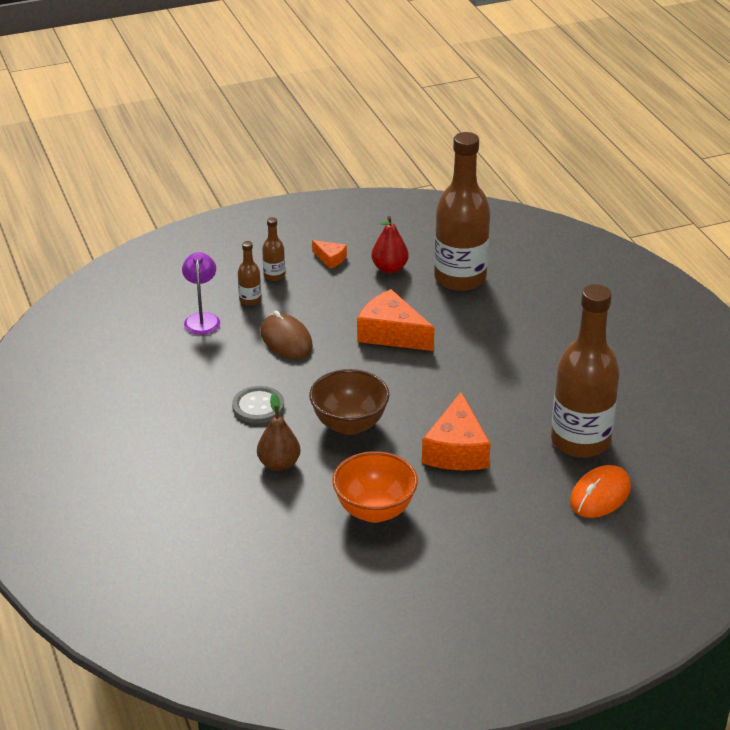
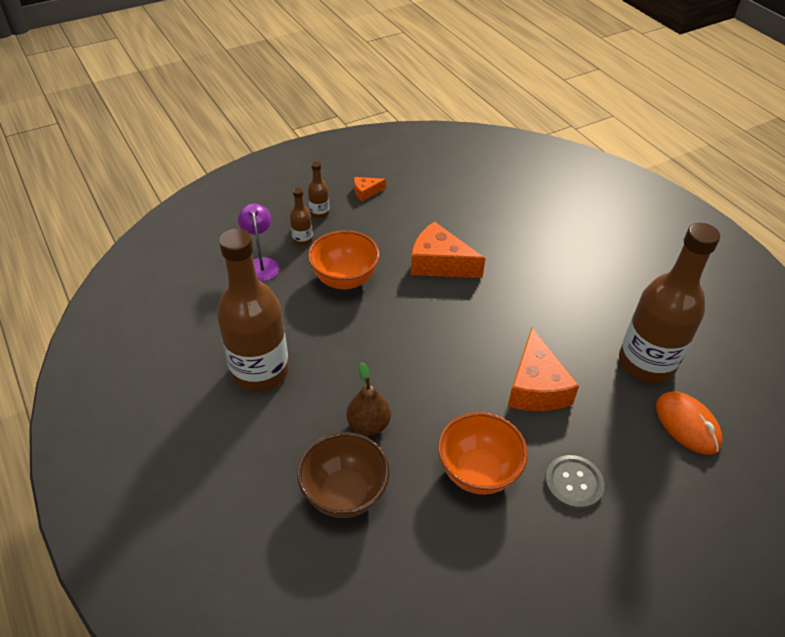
camera: 10 degrees left, 10 degrees up
(258, 406) = (333, 357): grey button -> grey button (573, 483)
(286, 340) = (345, 279): brown mouse -> orange bowl
(330, 259) = (366, 192): orange cheese -> orange cheese turned 135 degrees clockwise
(349, 424) = (426, 368): brown bowl -> brown bowl (345, 494)
(389, 268) = (420, 197): red pear -> none
(460, 278) = (483, 201): brown bottle -> brown bottle (260, 371)
(600, 495) = (687, 425): orange mouse -> orange mouse turned 60 degrees counterclockwise

